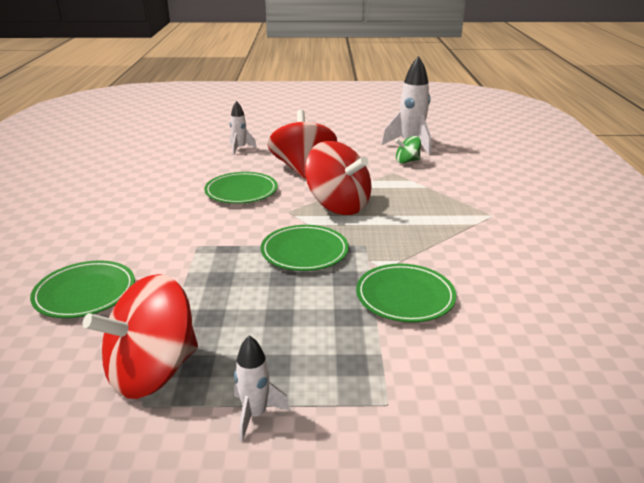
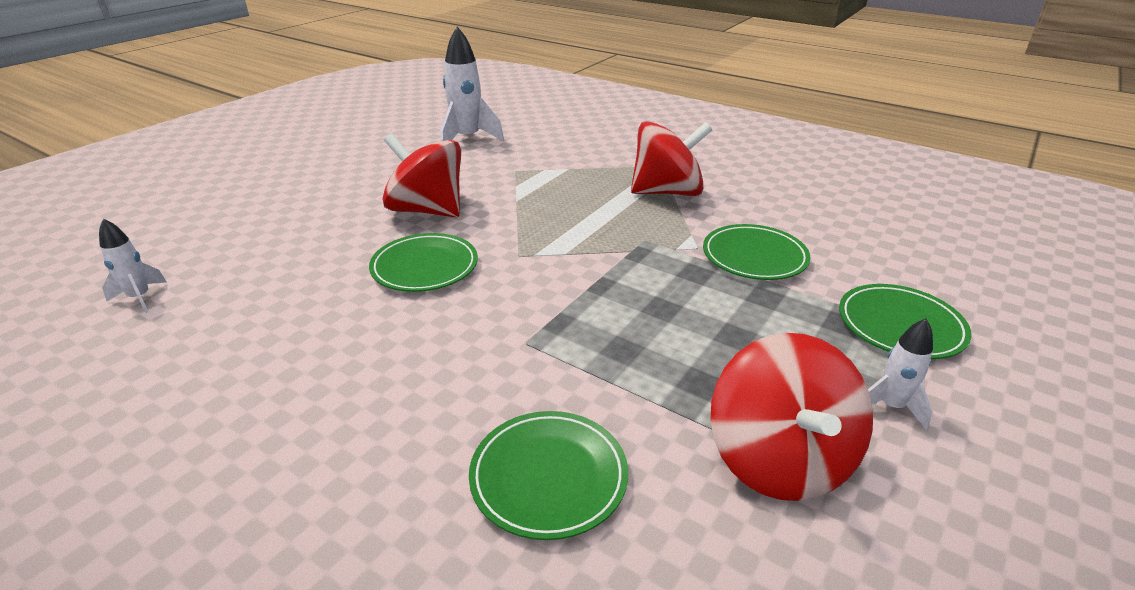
camera: 55 degrees left, 5 degrees up
(240, 149) = (298, 228): white rocket -> white rocket (140, 298)
(304, 252) = (620, 277): green plate -> green plate (900, 325)
(338, 205) = (545, 223): red spinning top -> red spinning top (667, 192)
(407, 161) = (501, 155): green spinning top -> none

